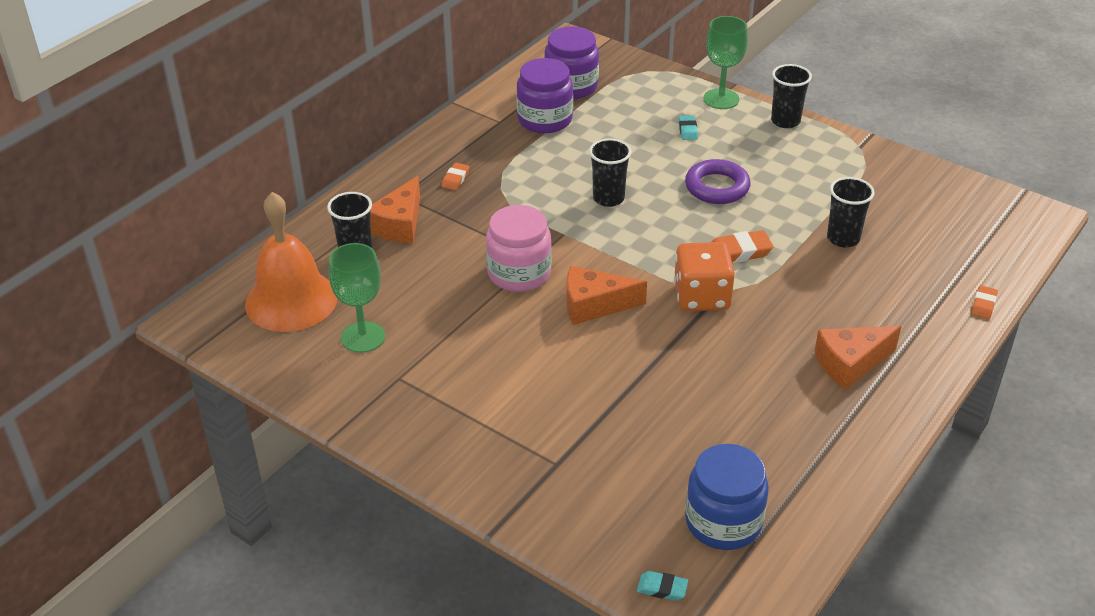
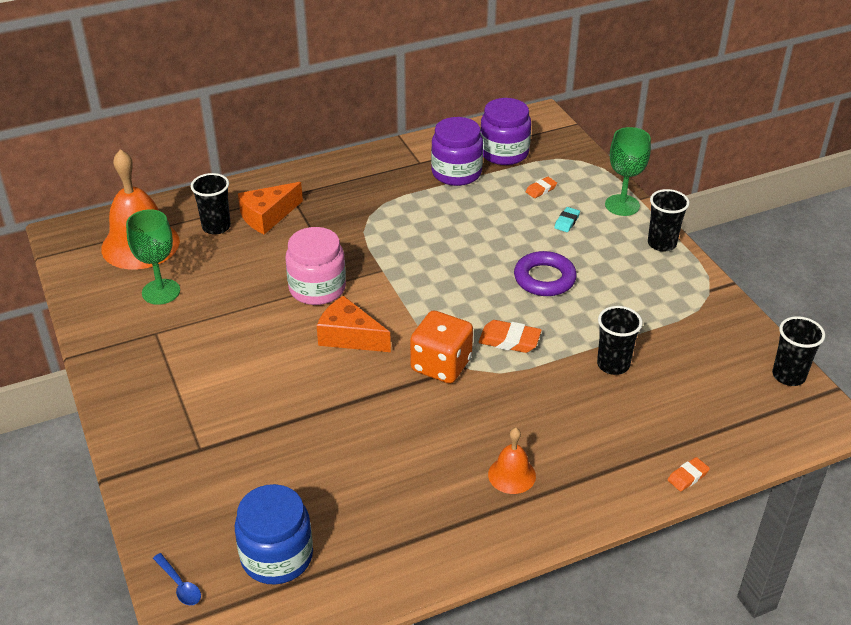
camera: 30 degrees right, 0 degrees up
(455, 179) = (342, 196): orange eraser -> orange eraser (541, 189)
(608, 198) = (445, 255): black cup -> black cup (788, 376)
(662, 588) = (179, 585): turquoise eraser -> blue spoon
(850, 363) = (512, 475): orange cheese -> orange bell

